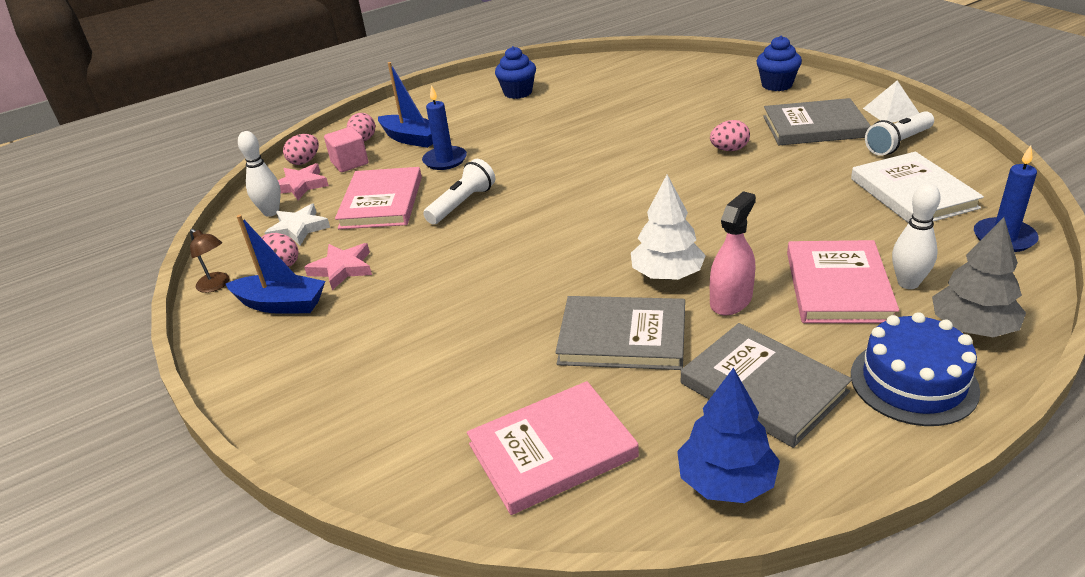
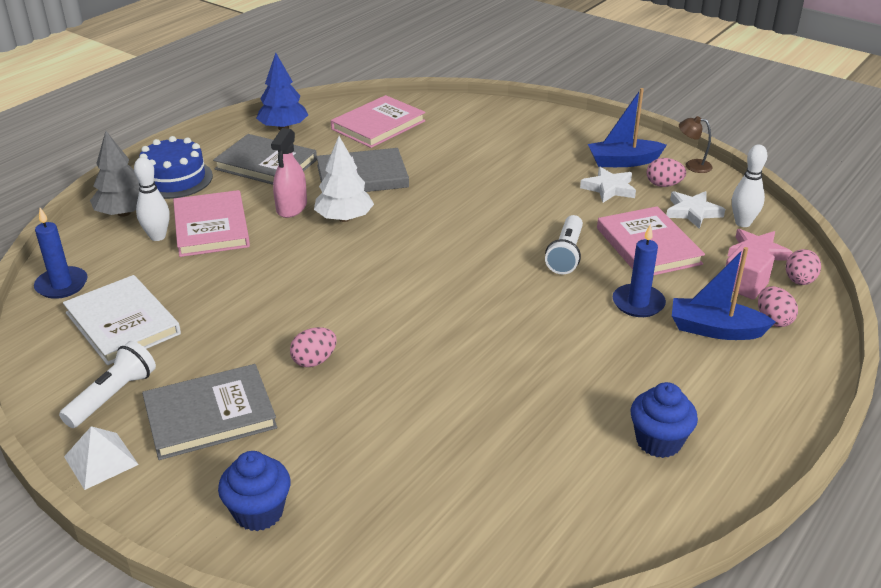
camera: 155 degrees right, 0 degrees up
(342, 269) = (609, 188): pink star -> white star

